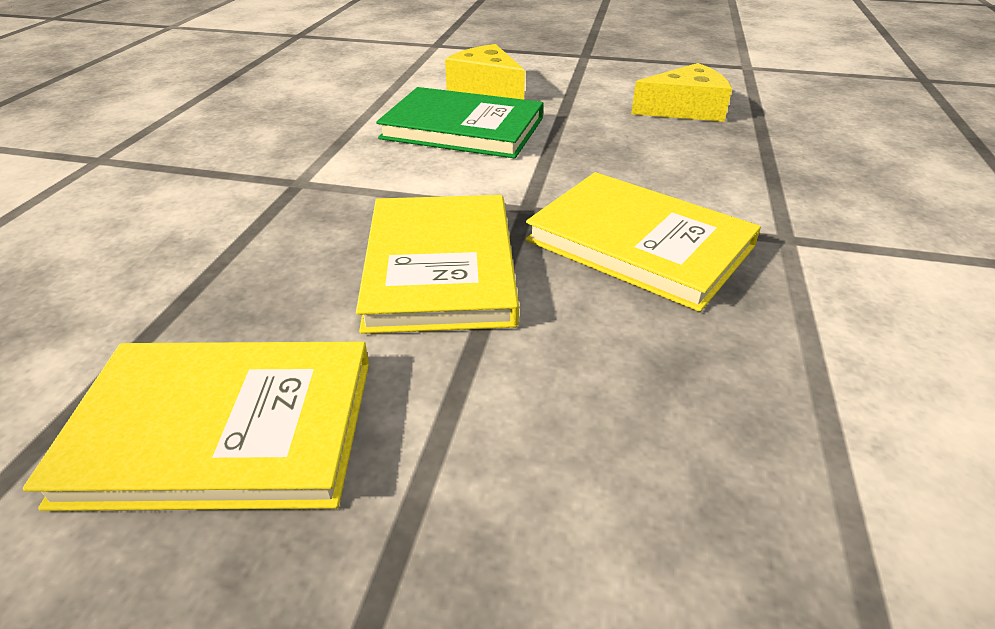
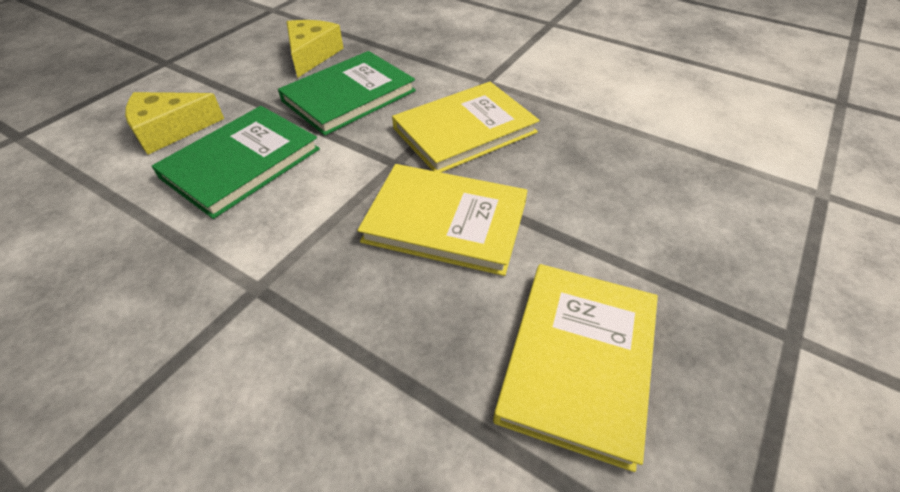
camera: 70 degrees left, 10 degrees up
(629, 149) = (349, 96): none -> green book

